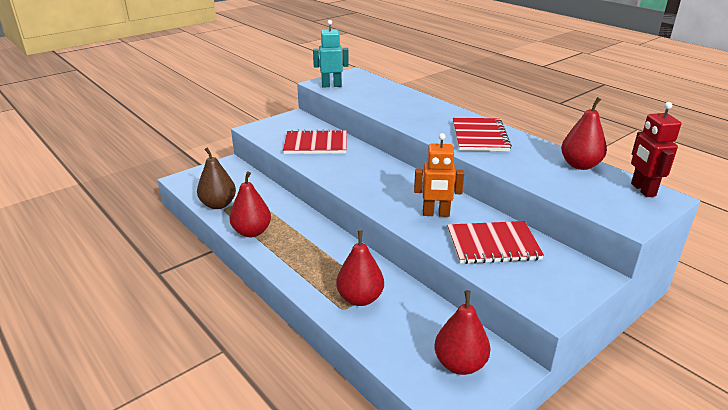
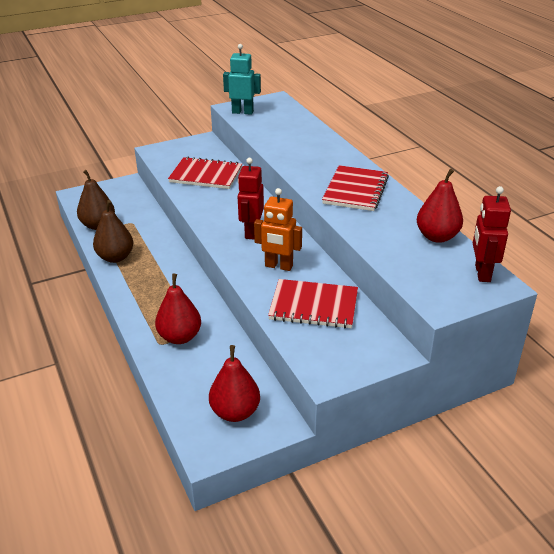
camera: 15 degrees right, 5 degrees up
(252, 232) = (115, 257): red pear -> brown pear
(390, 188) = (251, 232): none -> red robot

